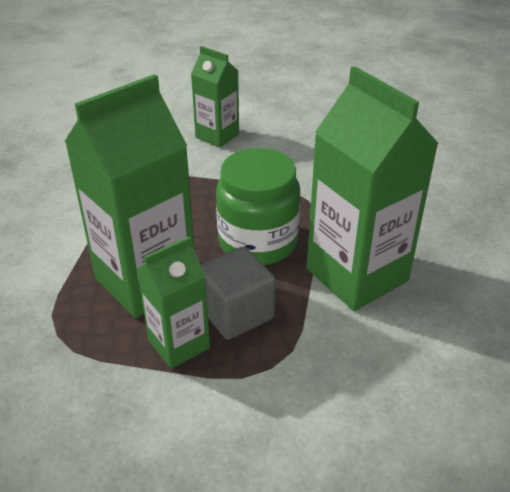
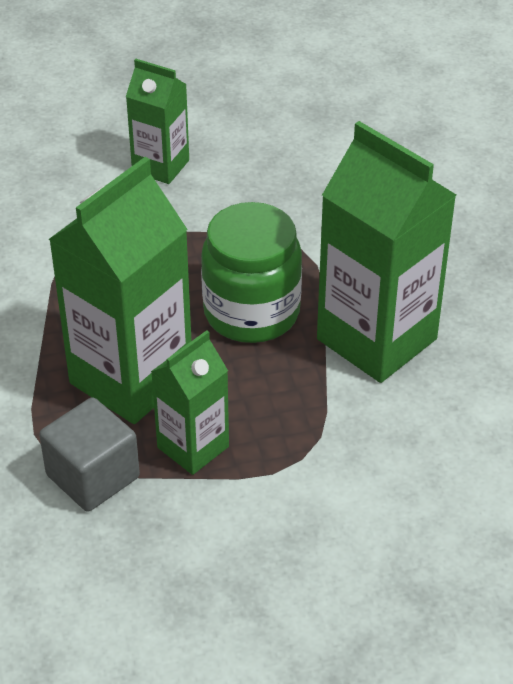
camera: 10 degrees left, 5 degrees up
(236, 312) = (248, 402): grey cube -> grey cube (93, 476)

